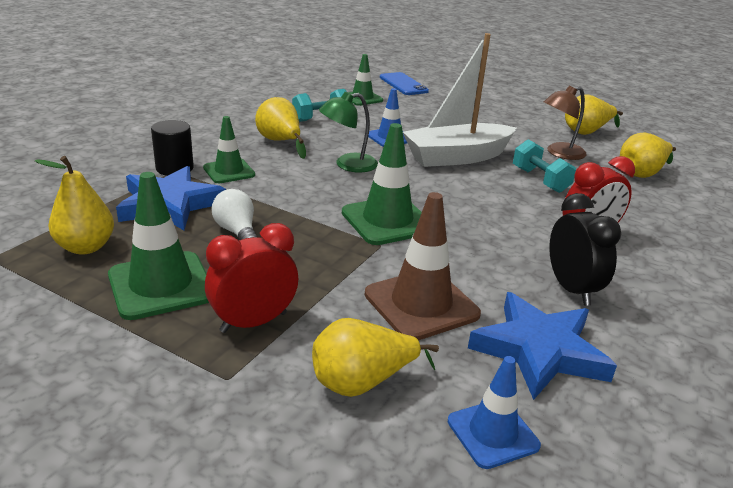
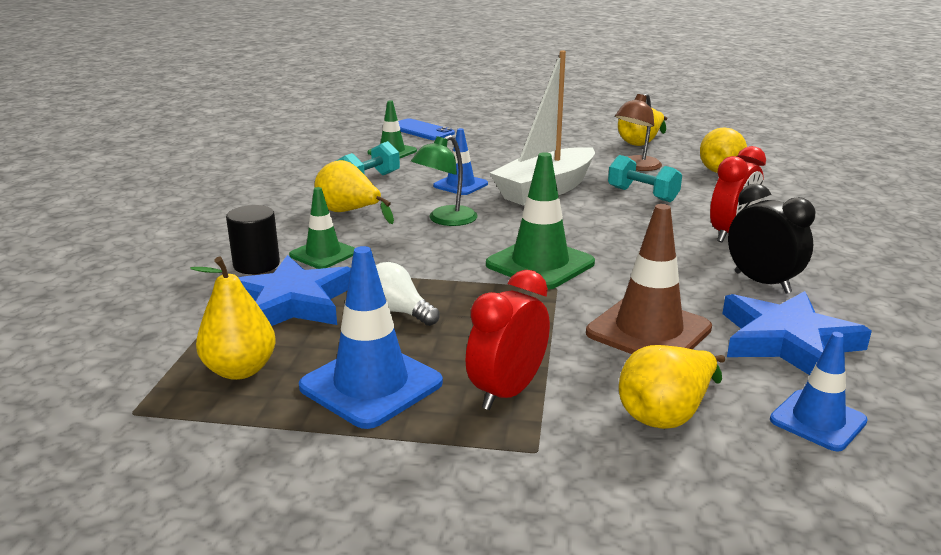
camera: 20 degrees left, 5 degrees down
(161, 285) = (371, 385): green traffic cone -> blue traffic cone

